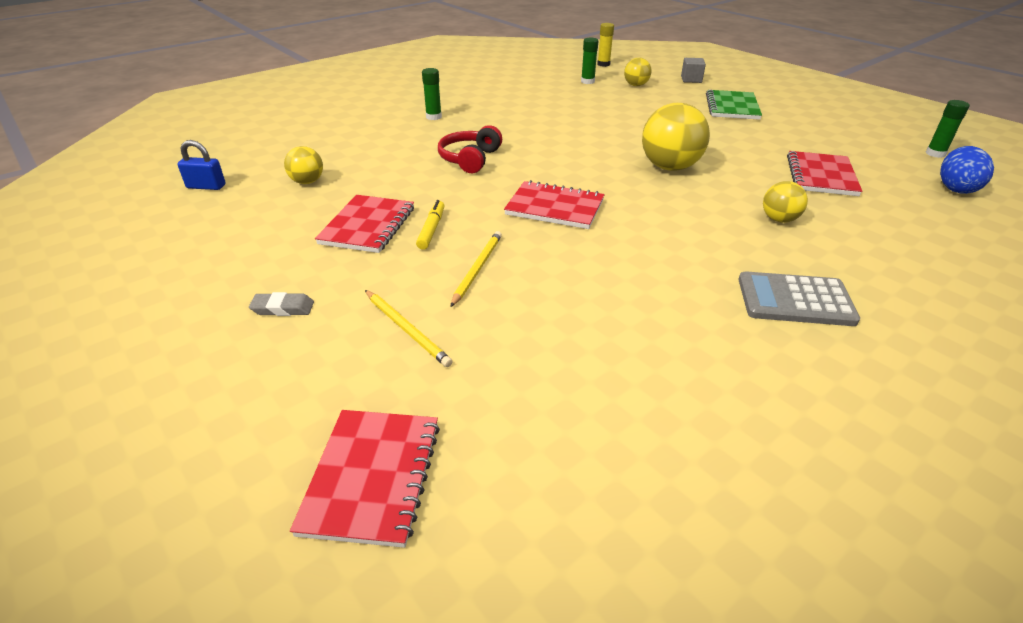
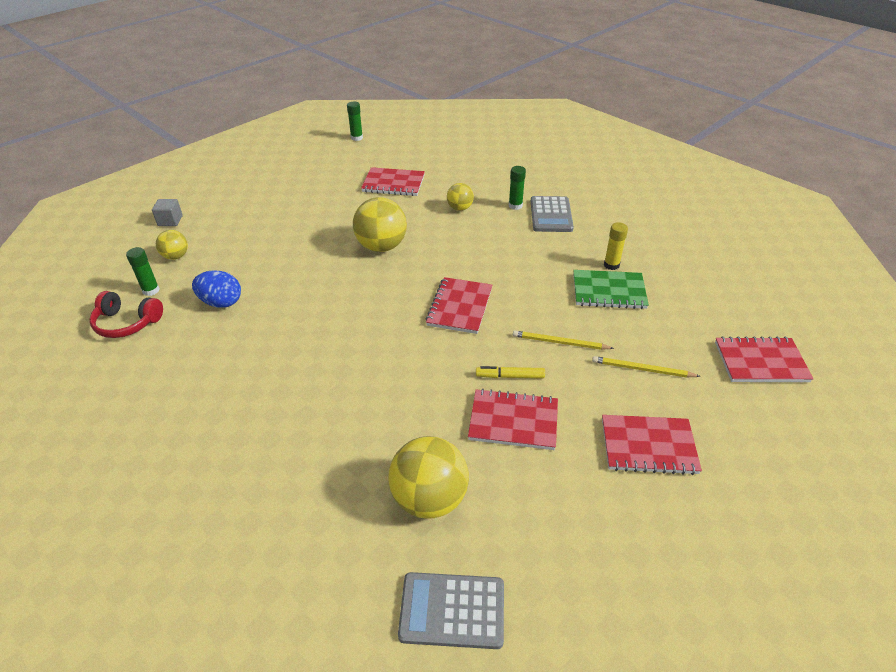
camera: 95 degrees left, 5 degrees up
(206, 186) = (452, 610): blue padlock -> grey calculator
(283, 308) = (648, 446): grey eraser -> red notebook
(307, 182) = (429, 499): yellow ball -> yellow ball, size x1.82
(406, 329) = (642, 369): yellow pencil -> yellow pencil turned 120 degrees counterclockwise
(433, 117) = (241, 415): green glue stick -> green glue stick (515, 206)
(470, 159) = (366, 368): red headphones -> red headphones (127, 323)
(603, 64) = (90, 278): yellow glue stick -> yellow glue stick (611, 265)
(732, 107) = (253, 205): green notebook -> green notebook (608, 291)
(956, 188) = (408, 142): blue egg -> blue egg (221, 302)

